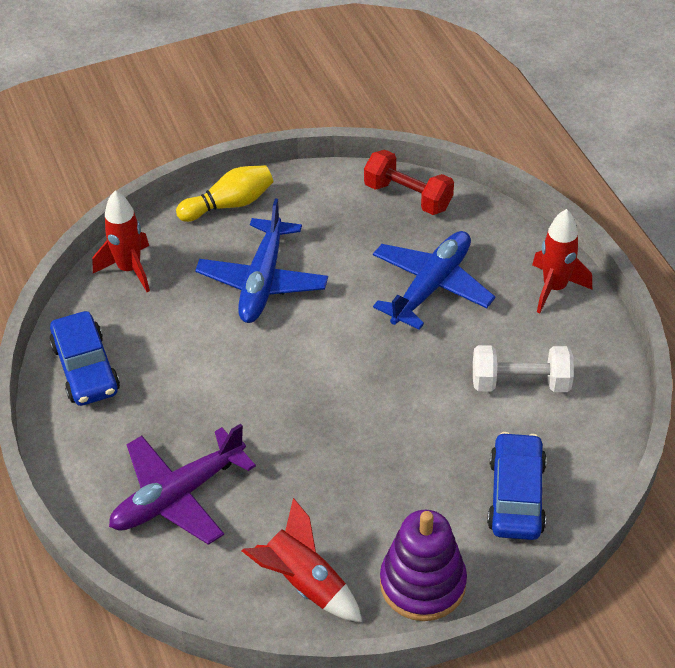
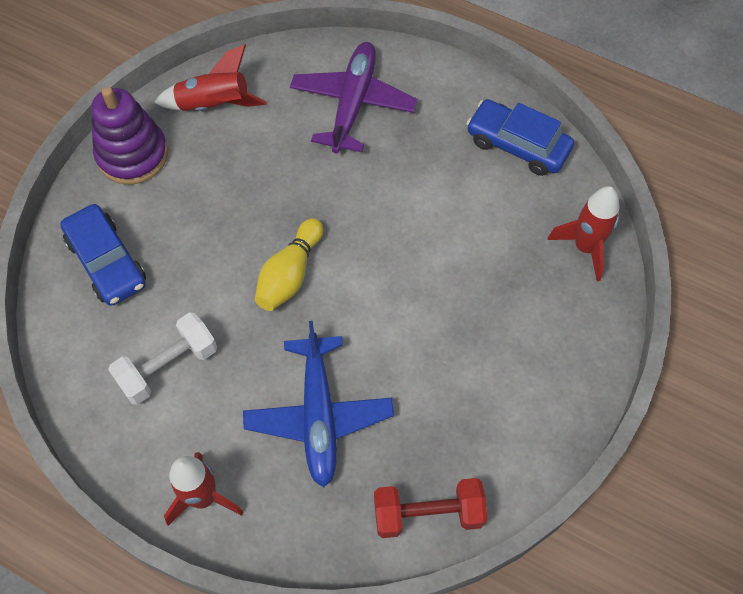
camera: 140 degrees right, 15 degrees up
(229, 204) = (579, 376): yellow bowling pin -> yellow bowling pin (290, 274)
(262, 281) = (467, 314): blue plane -> none

